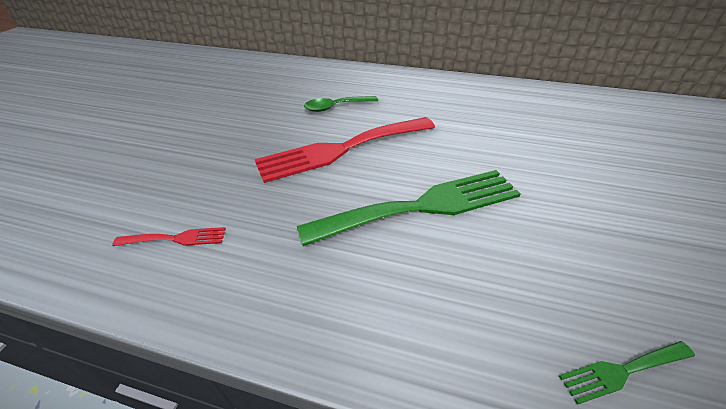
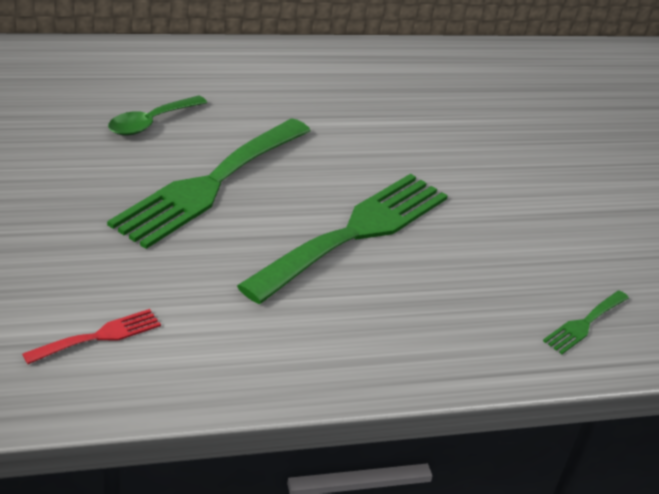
camera: 35 degrees left, 5 degrees down
(341, 149) = (210, 185): red fork -> green fork

